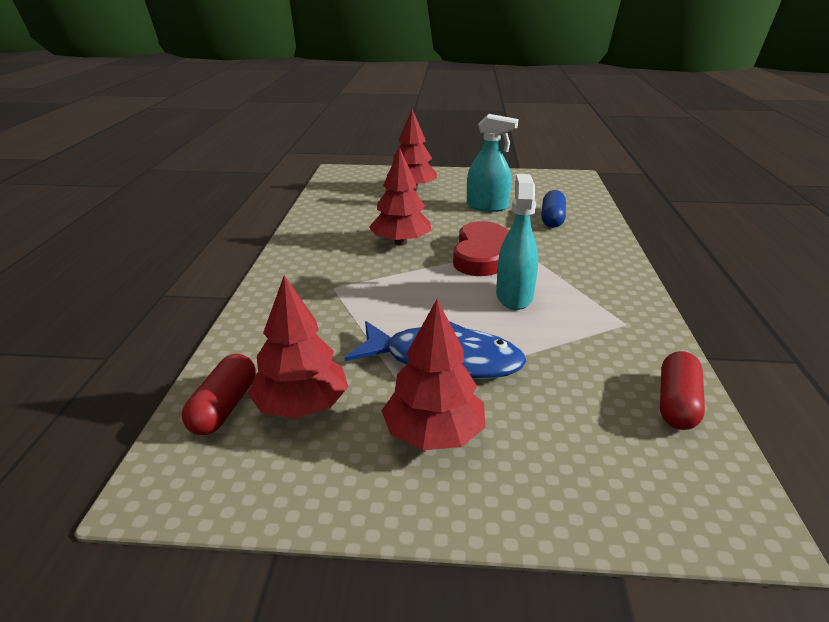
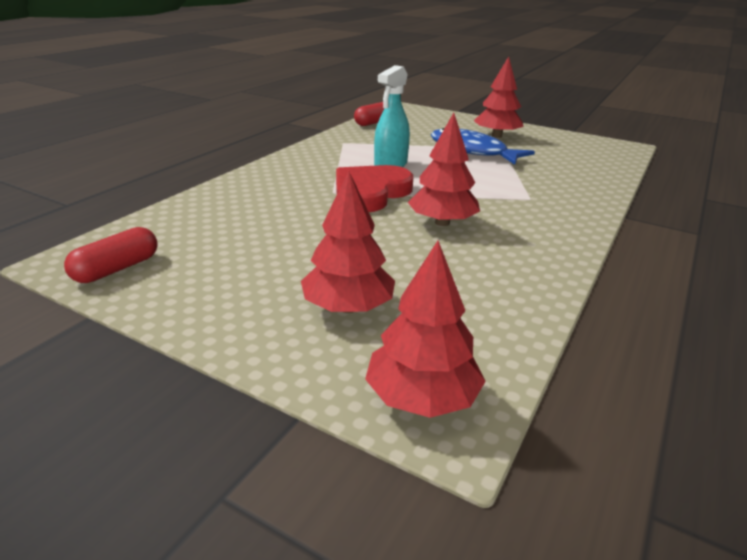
camera: 155 degrees left, 0 degrees up
(224, 407) = (605, 160): red capsule -> red capsule (116, 269)
(301, 406) = (561, 153): red tree -> red tree (422, 398)
(487, 207) = (288, 242): turquoise spray bottle -> none
(552, 219) = (247, 209): blue capsule -> none

